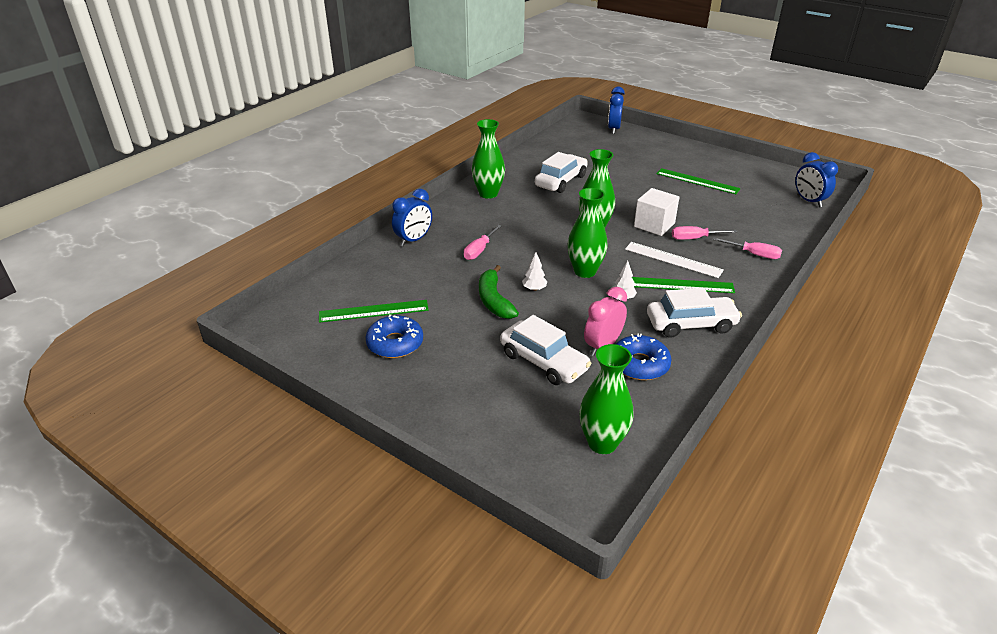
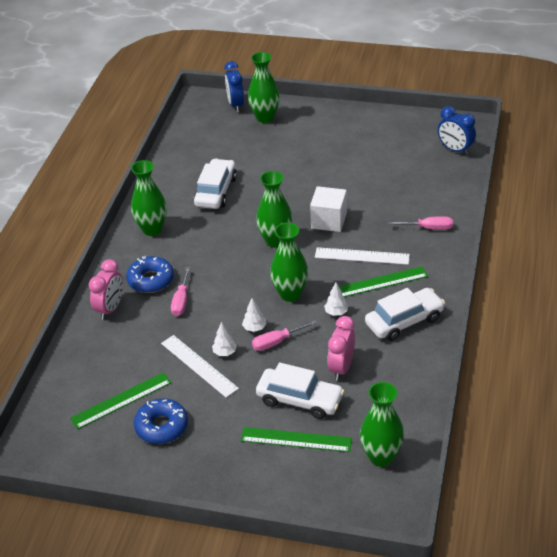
camera: 20 degrees left, 5 degrees up
(414, 240) = (110, 309): blue clock -> pink clock
(462, 304) = (199, 366): none -> white ruler
(494, 300) = (225, 352): green banana -> white tree
(634, 142) = (265, 118): none -> green vase
(639, 364) = (379, 375): blue donut -> blue donut (151, 280)
(694, 238) = (371, 225): pink screwdriver -> pink screwdriver (276, 342)
(697, 181) = (346, 153): green ruler -> green ruler (296, 439)

